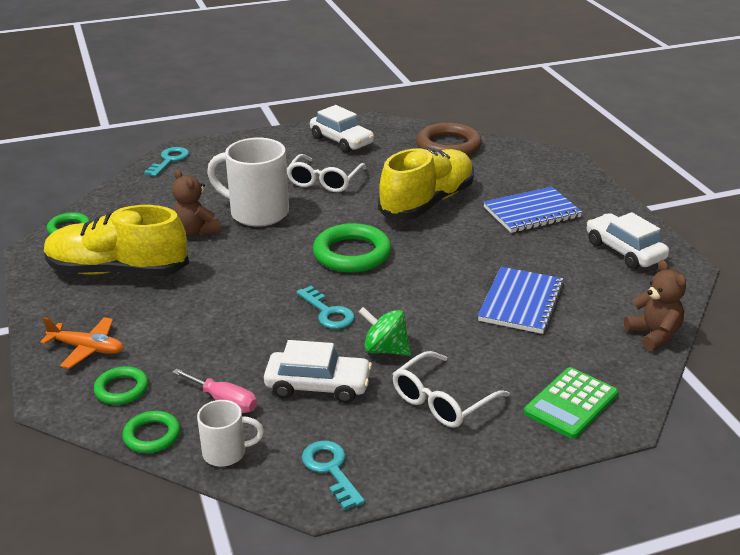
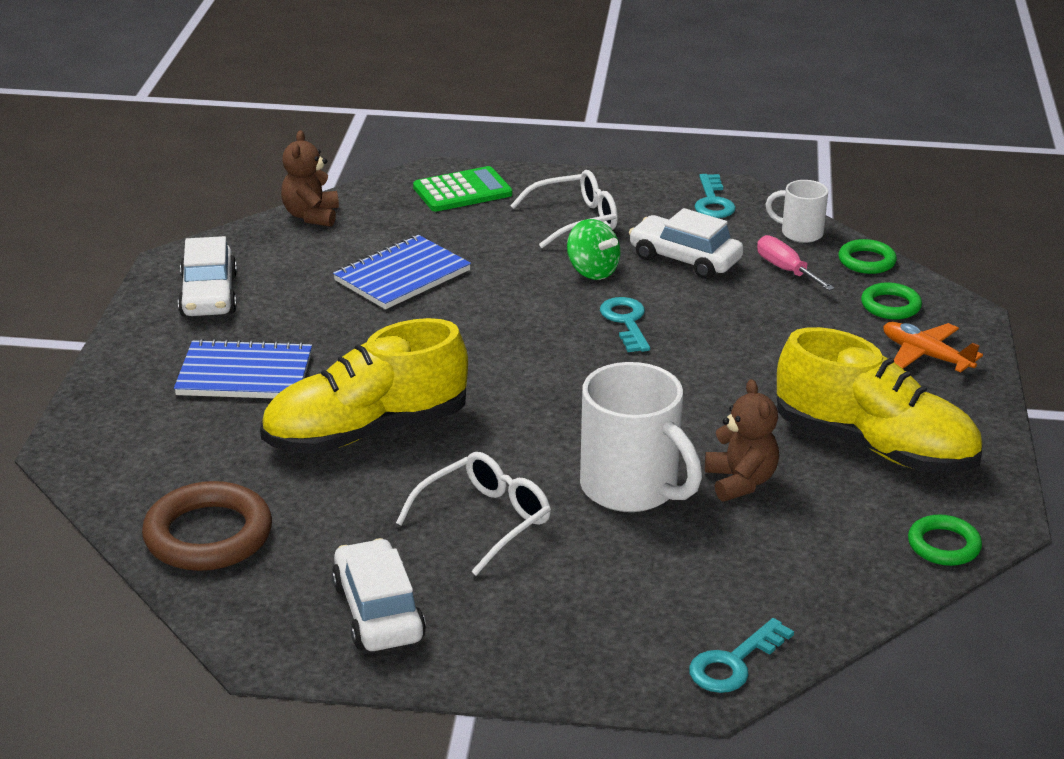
camera: 155 degrees left, 0 degrees up
(352, 254) = (541, 383): green ring -> none

